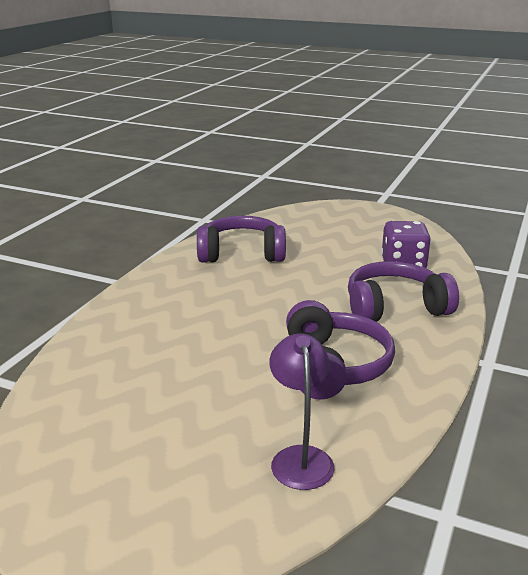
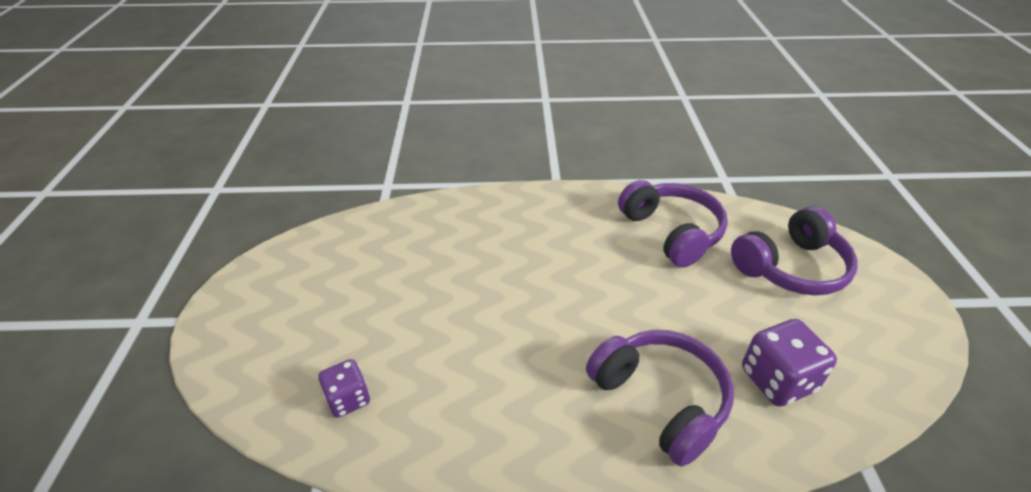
camera: 65 degrees right, 15 degrees up
(300, 457) = (348, 399): purple lamp -> purple dice
(334, 366) = (502, 379): purple headphones -> purple headphones (791, 267)

